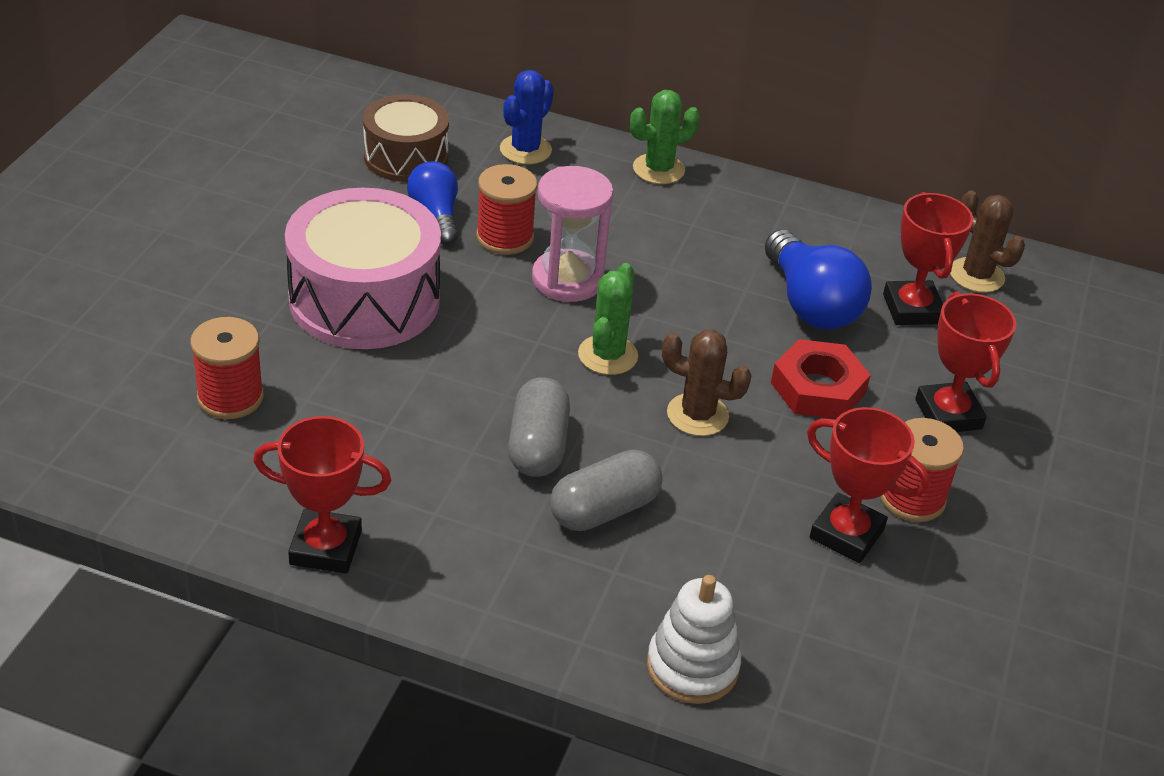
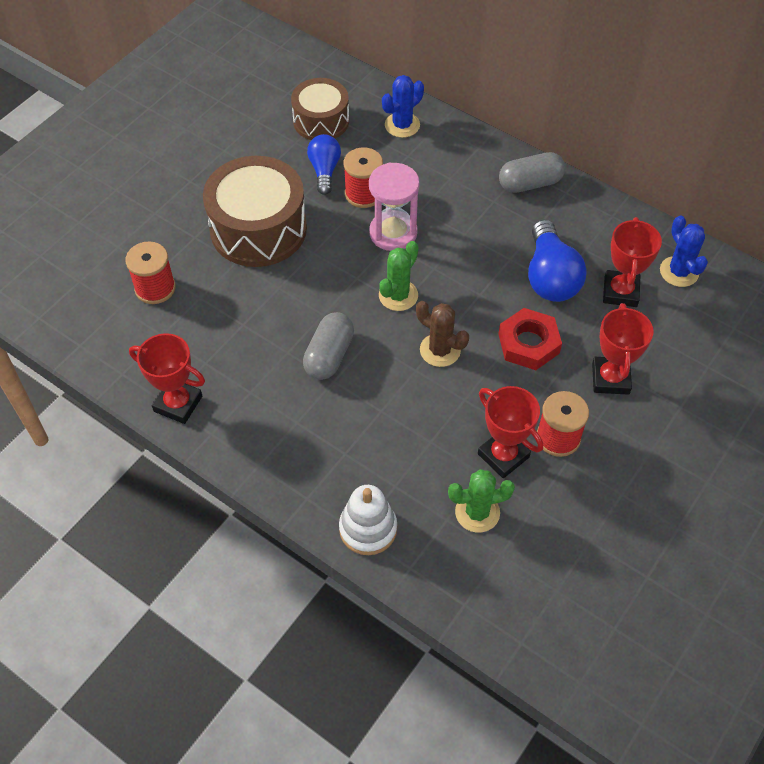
camera: 20 degrees right, 15 degrees up
(364, 299) = (258, 229): pink drum -> brown drum
(604, 509) = (354, 409): grey capsule -> grey capsule (530, 183)
(658, 169) = (487, 153): green cactus -> green cactus (477, 512)
(976, 275) = (679, 272): brown cactus -> blue cactus

